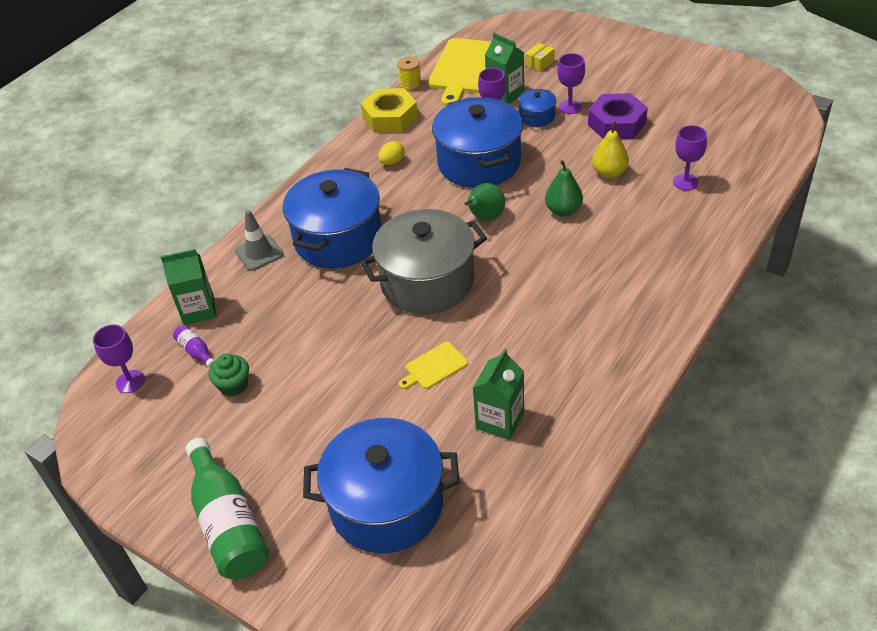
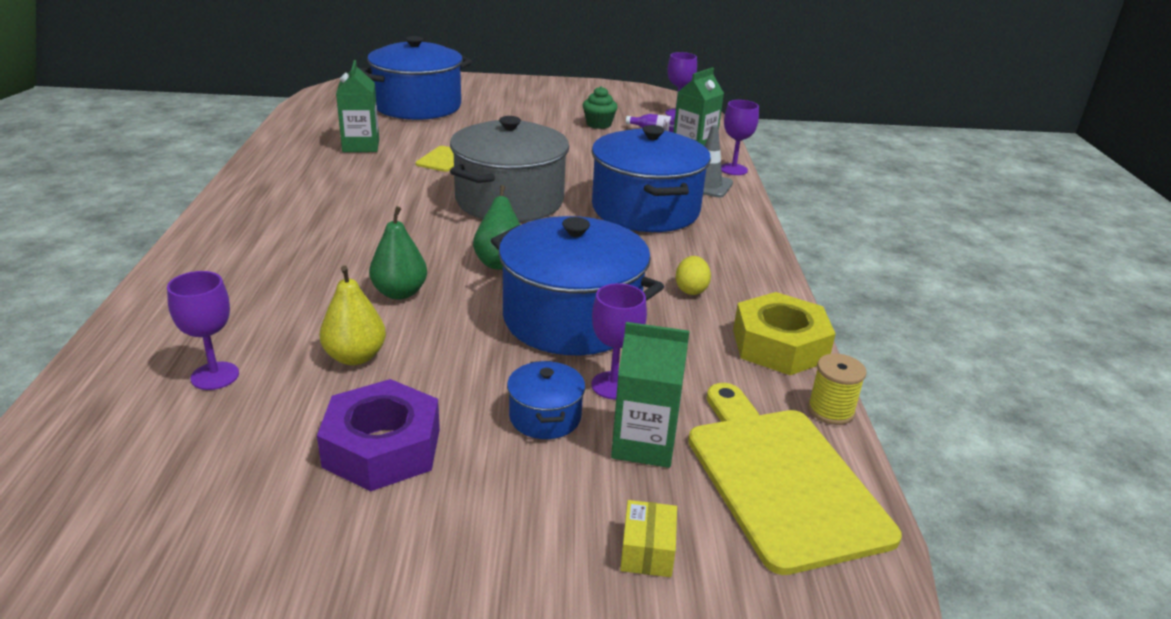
camera: 140 degrees right, 15 degrees down
(228, 523) = (516, 87): green bottle -> none
(570, 107) = (497, 456): purple goblet -> purple goblet (733, 169)

